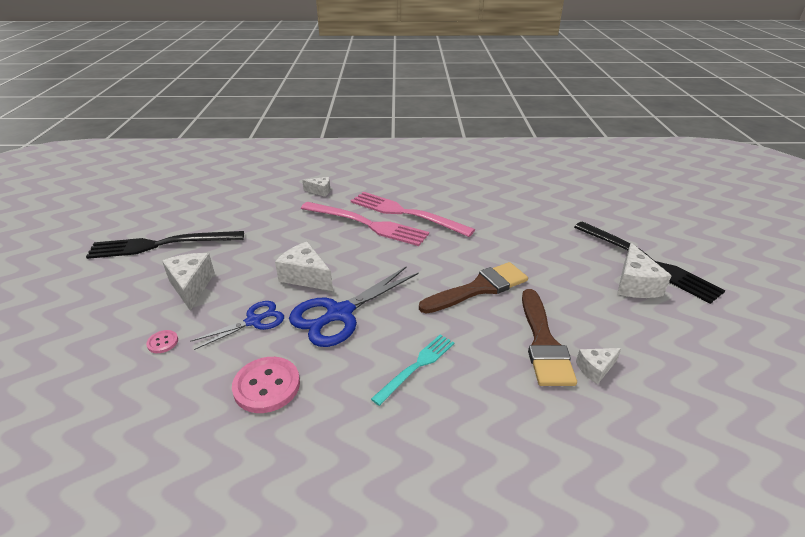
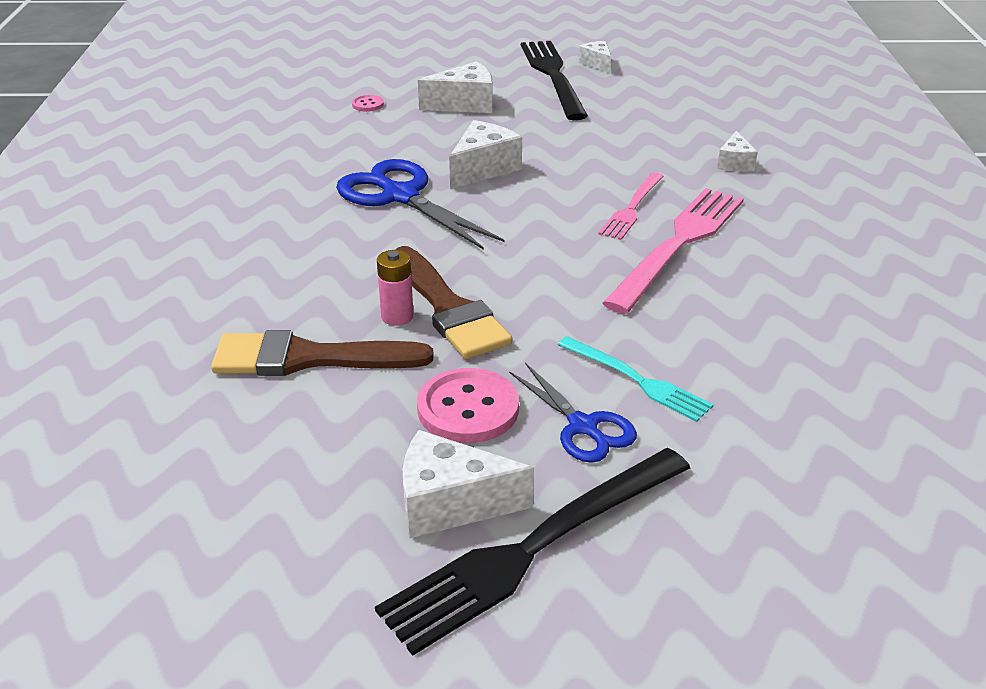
camera: 90 degrees right, 0 degrees up
(254, 321) = (394, 145): blue scissors -> blue scissors (583, 426)
(267, 386) = (287, 163): pink button -> pink button (468, 409)
(367, 224) = (632, 208): pink fork -> pink fork, size x0.56
(417, 366) = (290, 250): turquoise fork -> turquoise fork (637, 380)
(491, 308) = (397, 316): none -> pink battery
(595, 369) = (240, 401): white cheese -> white cheese (597, 64)

